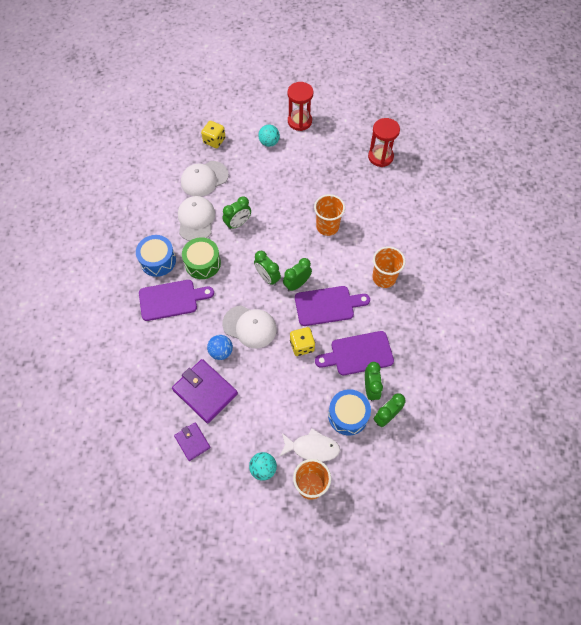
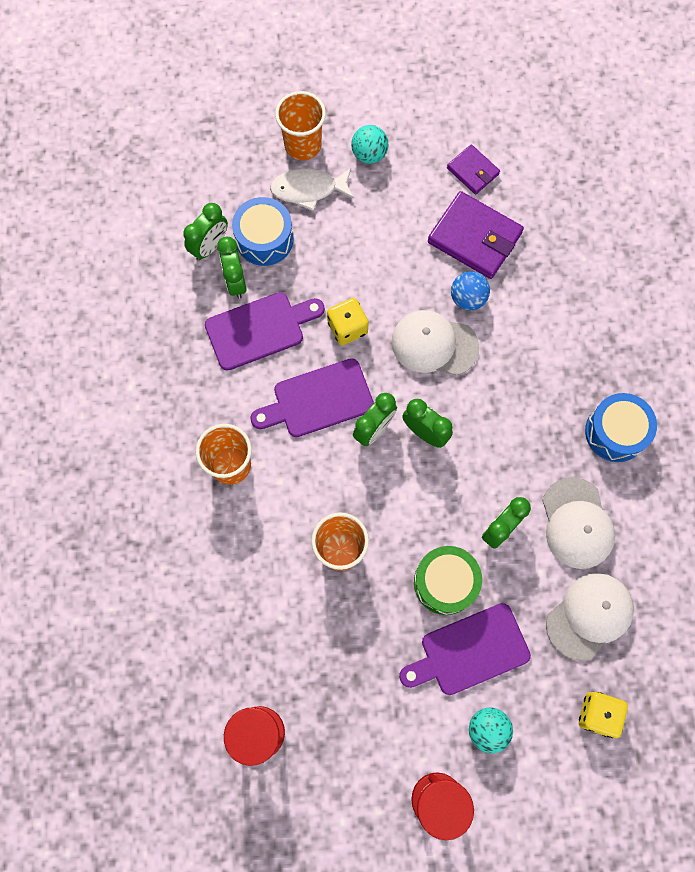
camera: 170 degrees right, 10 degrees up
(171, 300) = (569, 367): purple cutting board -> purple cutting board (469, 651)
(202, 263) = (539, 440): green drum -> green drum (445, 582)

